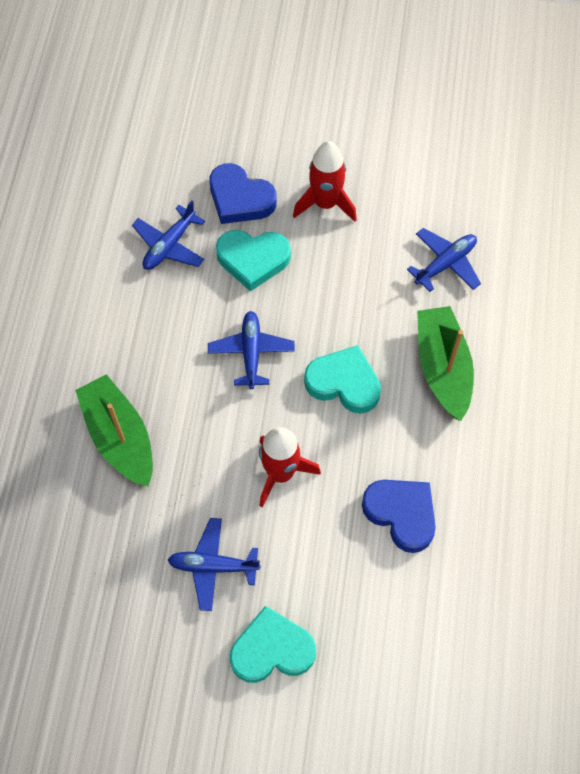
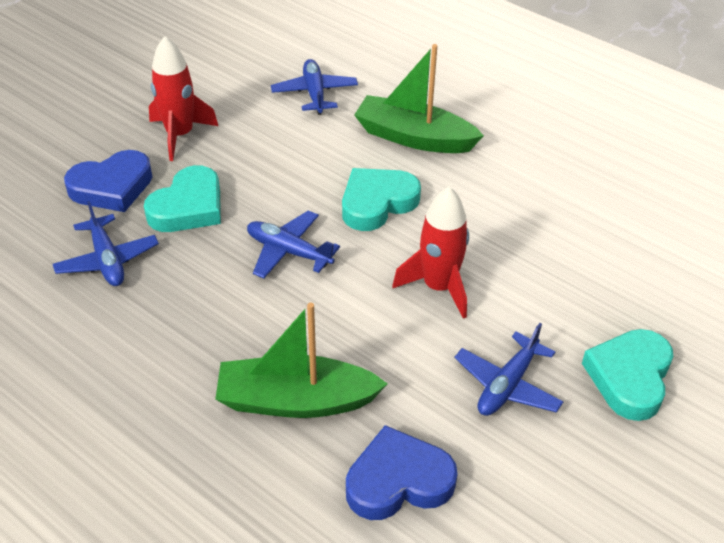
camera: 60 degrees left, 20 degrees down
(401, 514) = (540, 223): blue heart -> blue heart (398, 481)

